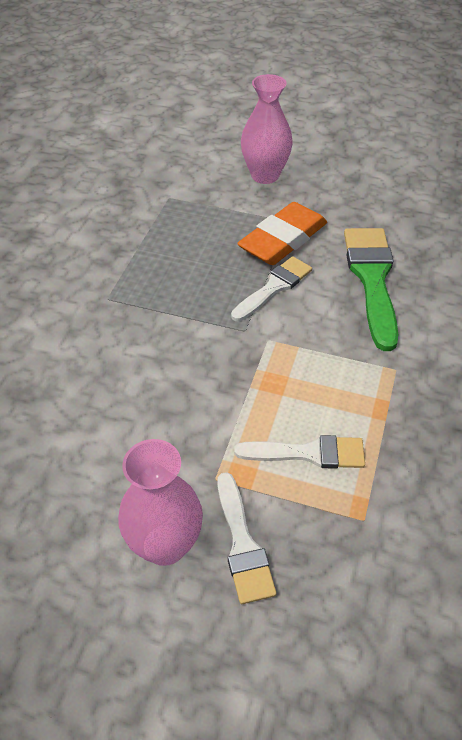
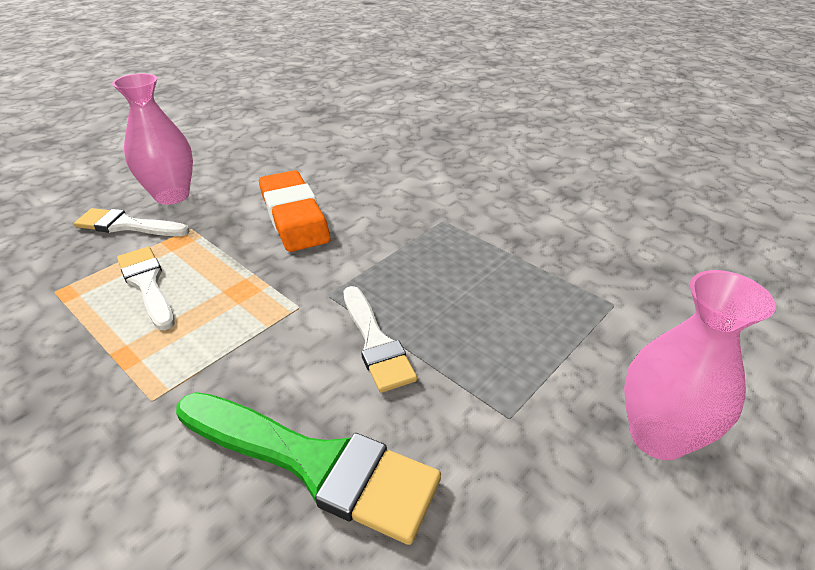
camera: 115 degrees right, 10 degrees down
(283, 239) = (467, 390): orange eraser -> orange eraser (294, 216)
(308, 453) = (147, 284): white brush -> white brush turned 120 degrees clockwise

